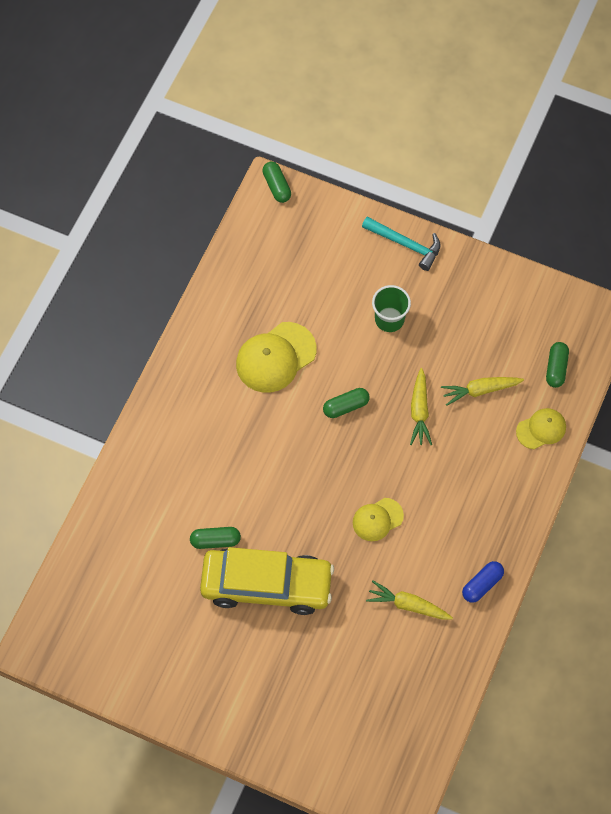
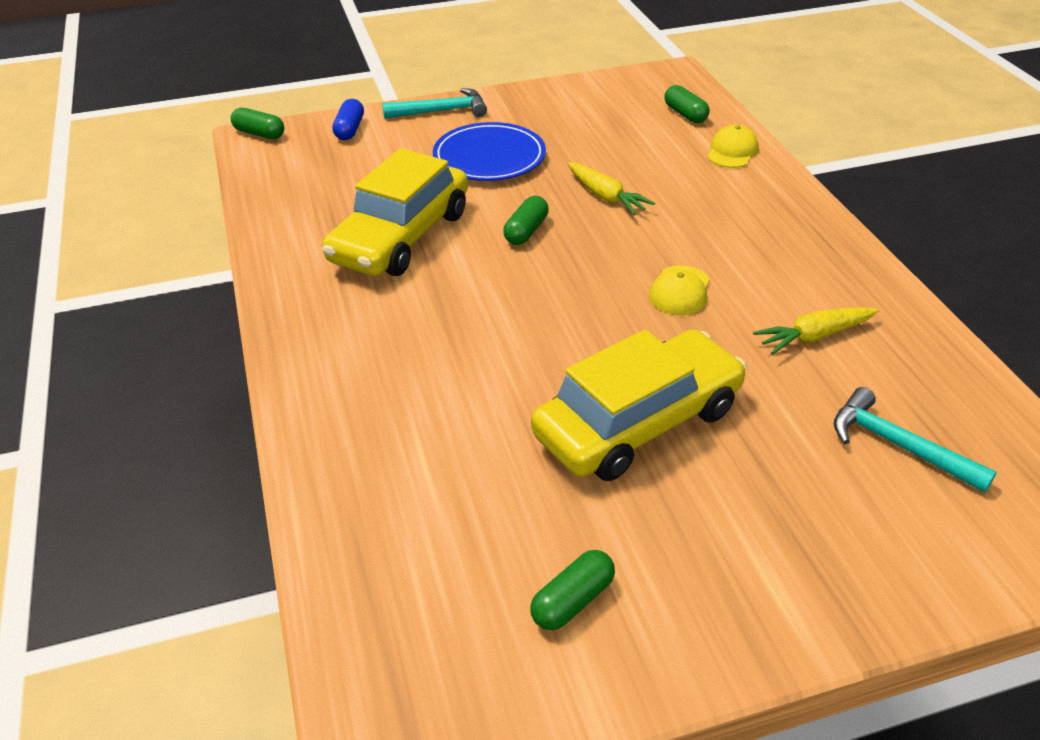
camera: 40 degrees left, 25 degrees down
(215, 540) = (519, 422): green capsule -> green capsule (572, 601)
(275, 357) = (400, 237): yellow cap -> yellow car
(366, 695) = (898, 445): none -> turquoise hammer
(389, 319) = (489, 157): green cup -> blue plate
(480, 390) = (641, 157): yellow carrot -> none
(482, 584) = (855, 276): blue capsule -> blue capsule (350, 129)

